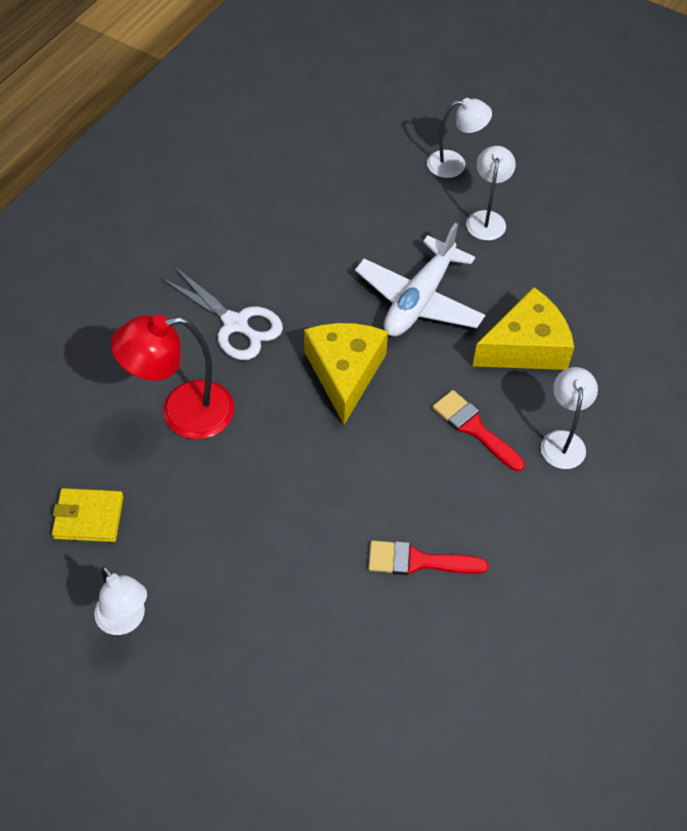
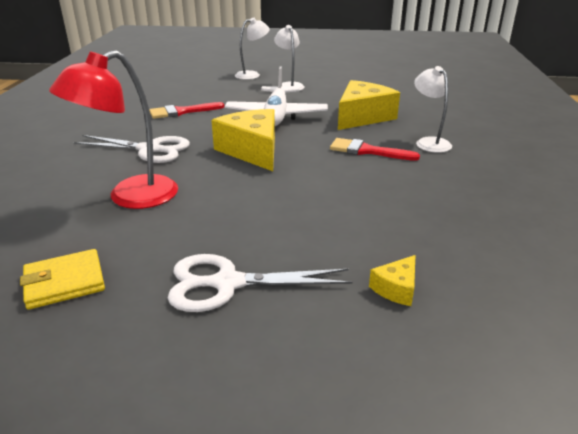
camera: 25 degrees left, 25 degrees down
(125, 621) = (149, 348): white lamp -> none
(212, 579) = (228, 283): none -> white scissors
(344, 649) = (396, 288): none -> yellow cheese
(418, 561) = (399, 218): red brush -> red brush (182, 112)

